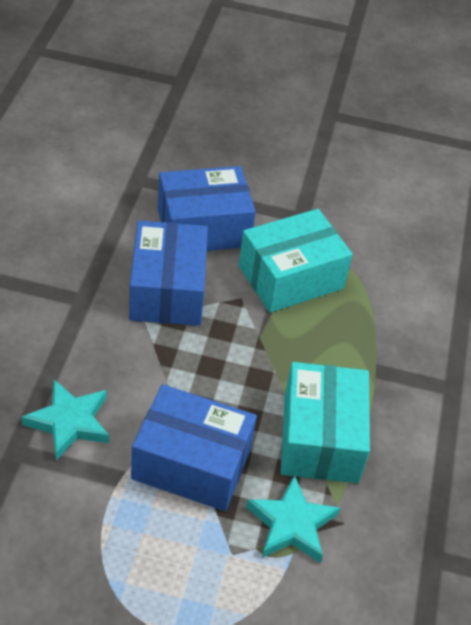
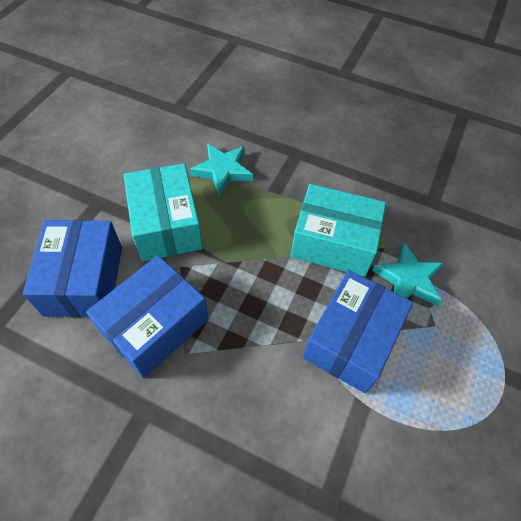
camera: 75 degrees left, 10 degrees up
(69, 422) = (298, 442): turquoise star -> turquoise star (222, 170)
(167, 290) = (155, 326): blue box -> blue box turned 60 degrees counterclockwise

